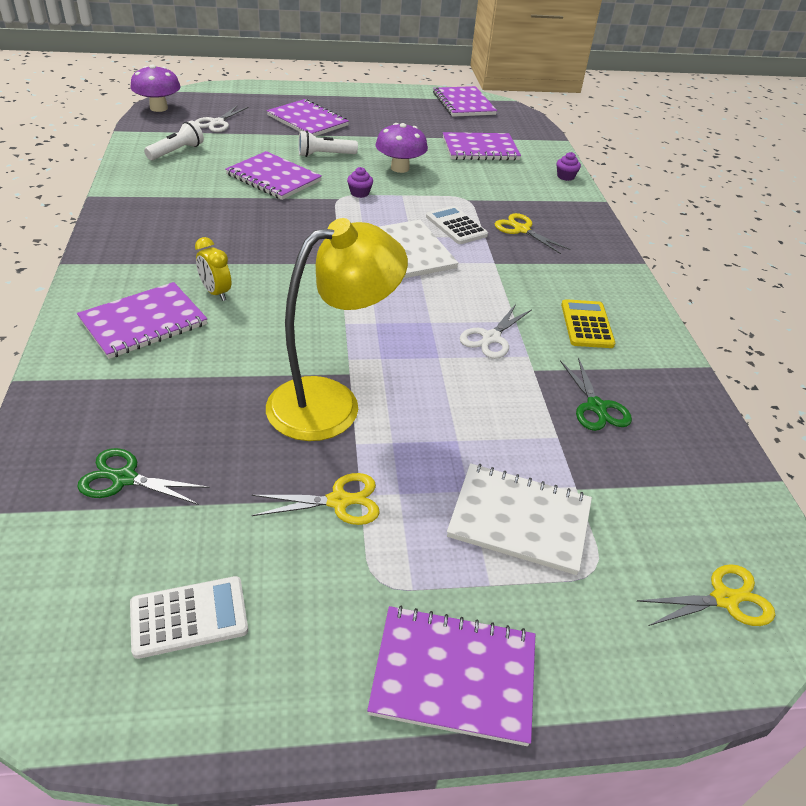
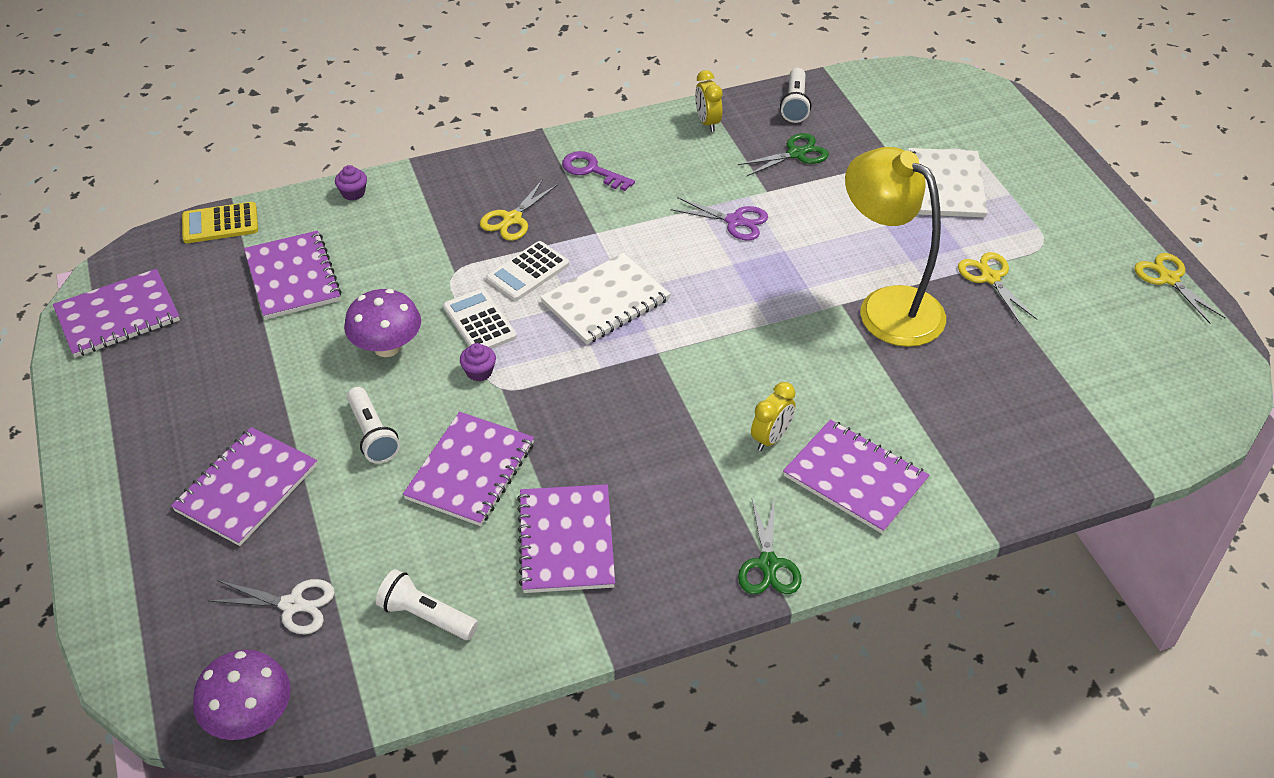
camera: 100 degrees left, 5 degrees up
(124, 478) = (1052, 407): green scissors -> green scissors (768, 564)
(189, 617) = (1134, 326): white calculator -> white calculator (479, 322)
(454, 676) = (1084, 201): purple notebook -> purple notebook (566, 540)
(491, 338) = (735, 221): white scissors -> purple scissors
(581, 276) = (592, 170): none -> purple key
(587, 324) = (678, 163): yellow calculator -> yellow calculator (220, 223)
(655, 357) = (707, 122): none -> yellow clock
(693, 431) = (795, 104): none -> white flashlight
(724, 599) = (950, 96): yellow scissors -> yellow scissors (1168, 279)

